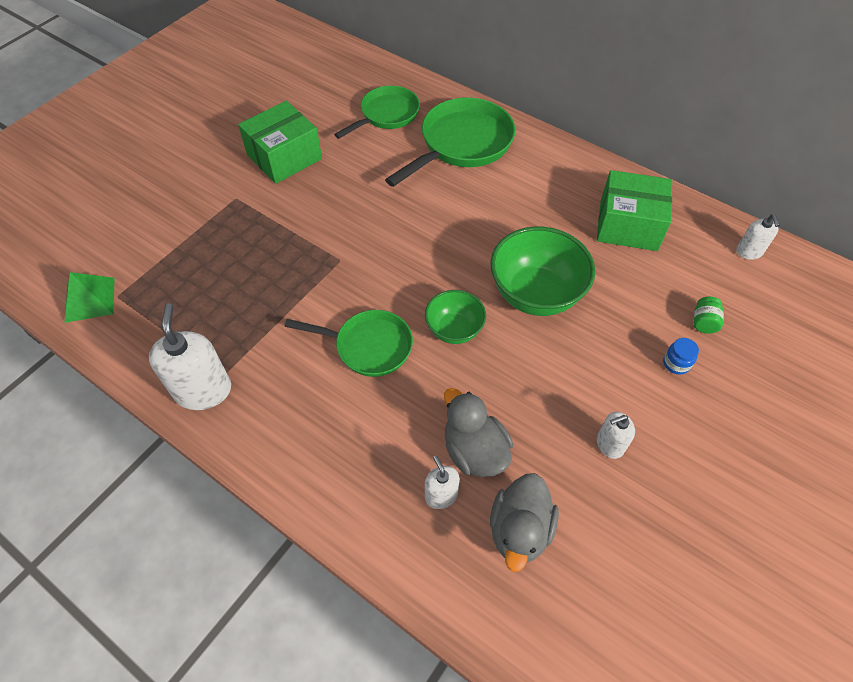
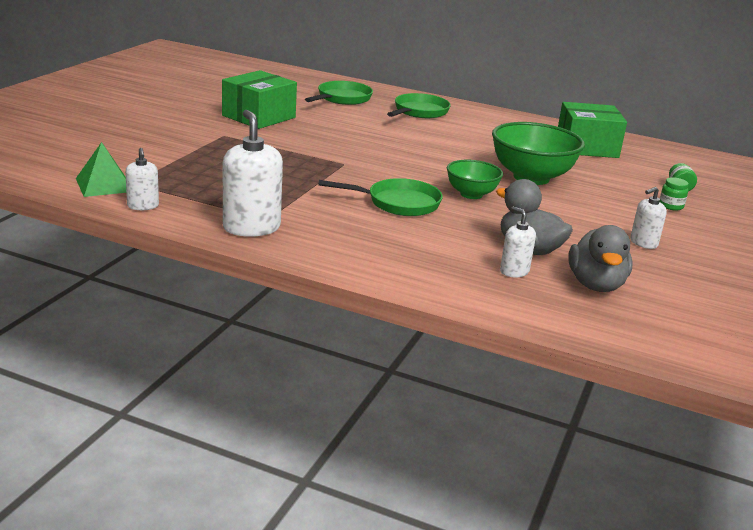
camera: 15 degrees left, 30 degrees down
(462, 144) = (419, 112): green pan -> green pan, size x0.66
(676, 363) = (671, 206): blue jar -> green jar
(749, 252) = (692, 158): white soap dispenser -> white soap dispenser (143, 206)

